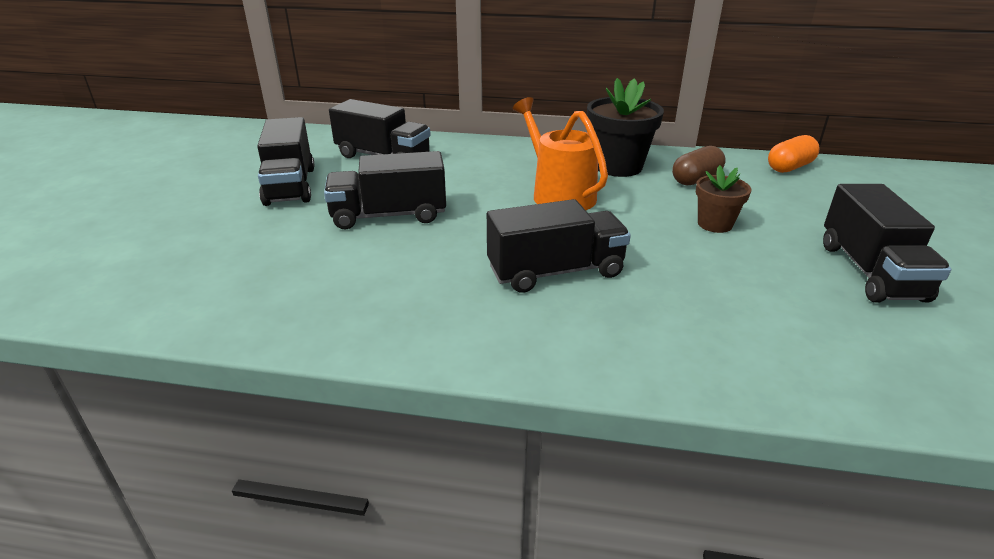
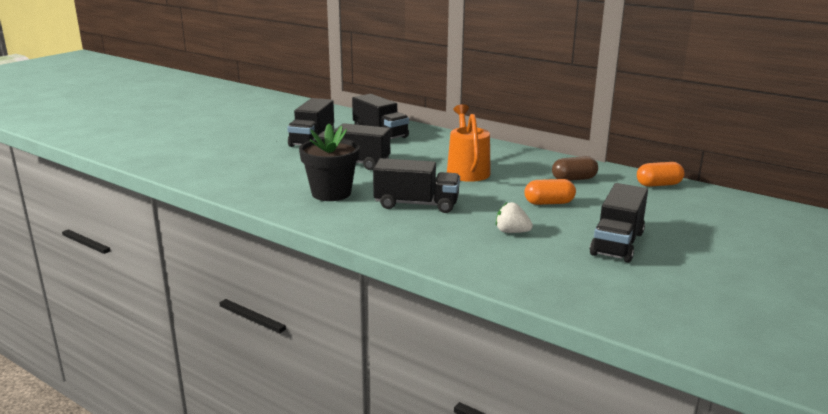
camera: 25 degrees right, 10 degrees down
(618, 166) = (528, 163): black flower pot -> black flower pot (331, 193)
(715, 224) = (549, 203): brown flower pot -> orange capsule
(733, 289) = (512, 232): none -> white strawberry

